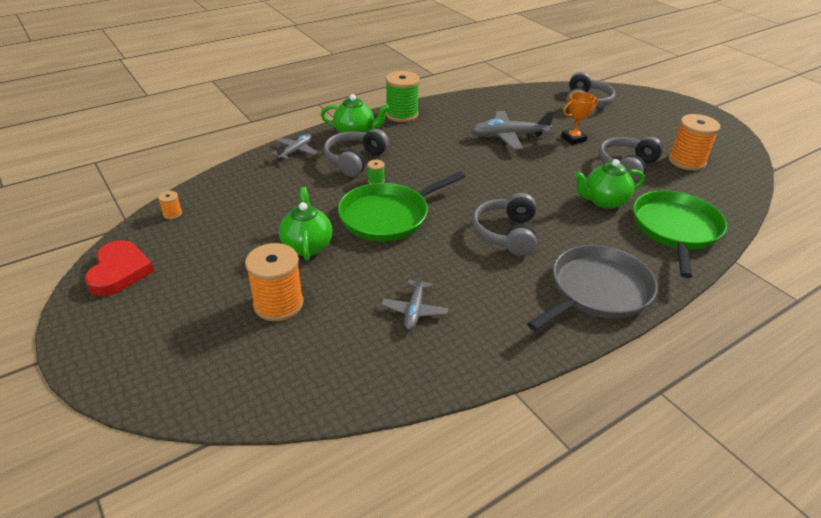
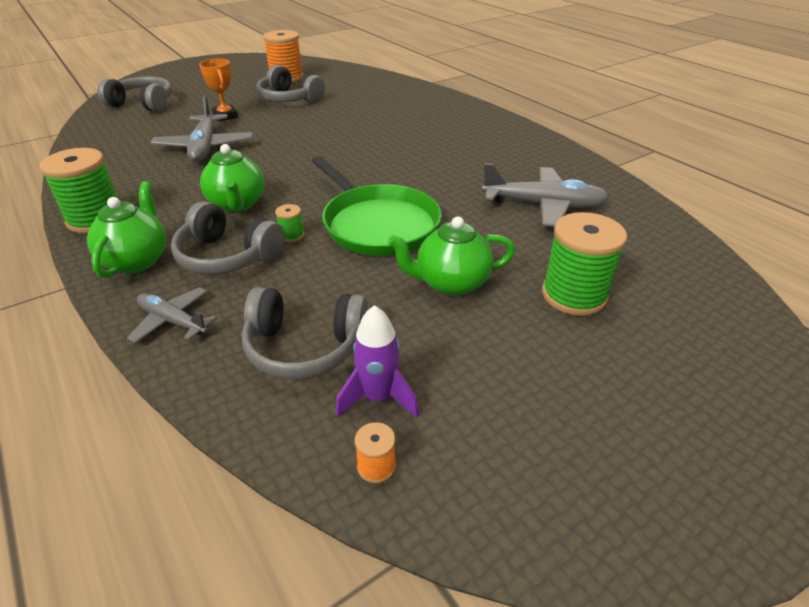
camera: 90 degrees left, 0 degrees up
(119, 271) = (573, 505): red heart -> none
(214, 215) = (378, 398): none -> purple rocket
(278, 304) = (574, 295): orange spool -> green spool
(414, 310) = (544, 205): grey plane -> grey plane, size x1.67
(506, 233) = (407, 157): grey headphones -> grey headphones (305, 347)
(597, 291) = (483, 126): grey pan -> none
(604, 201) = (350, 113): green teapot -> green teapot (237, 204)
(675, 229) = (393, 93): green pan -> none

